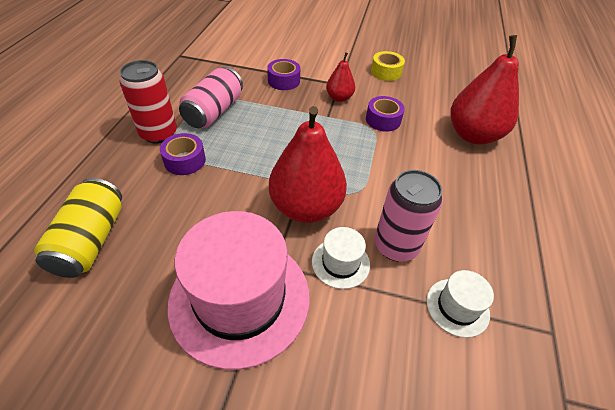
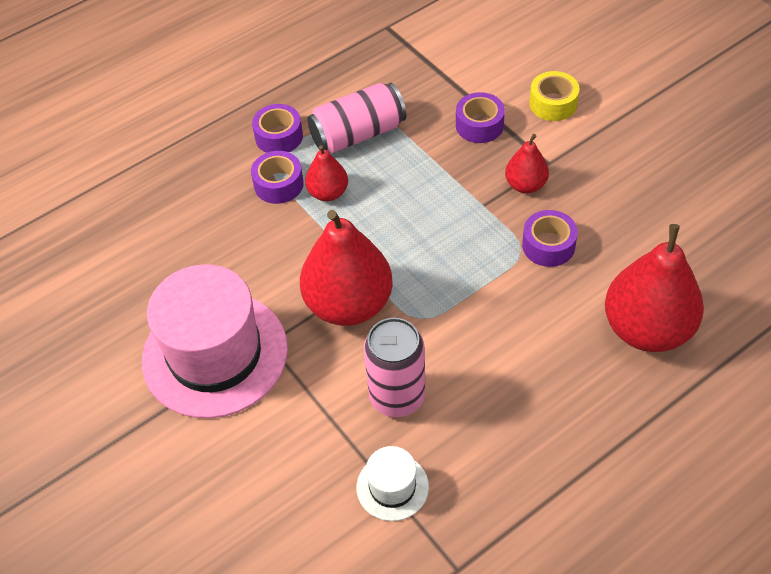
camera: 45 degrees right, 5 degrees up
(91, 240) = (142, 228): yellow can -> none
(158, 133) = (279, 136): red can -> purple tape
(225, 150) = (328, 193): none -> red pear
(340, 263) = (327, 378): white hat -> none
(386, 72) = (636, 174): yellow tape -> yellow tape (553, 103)

